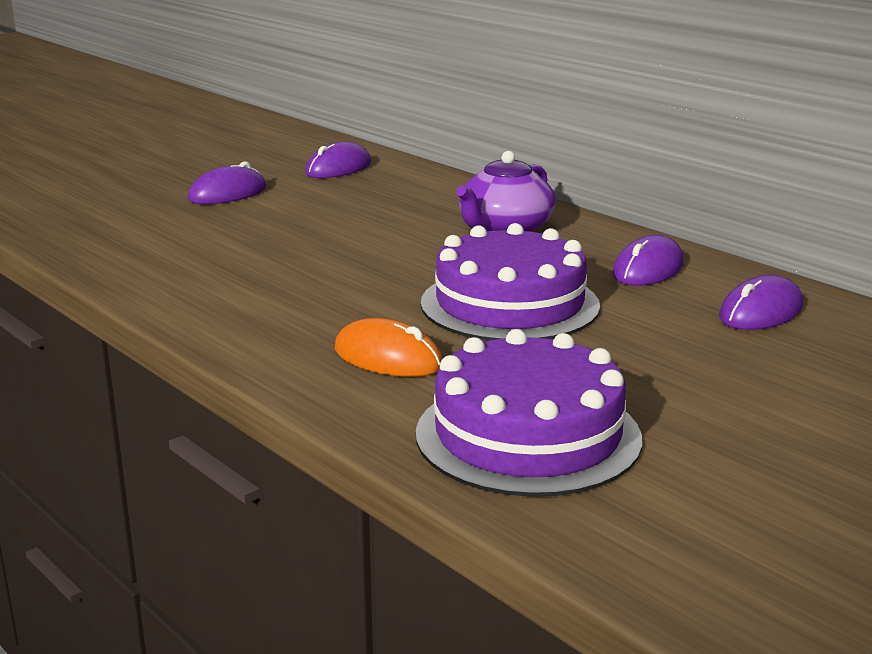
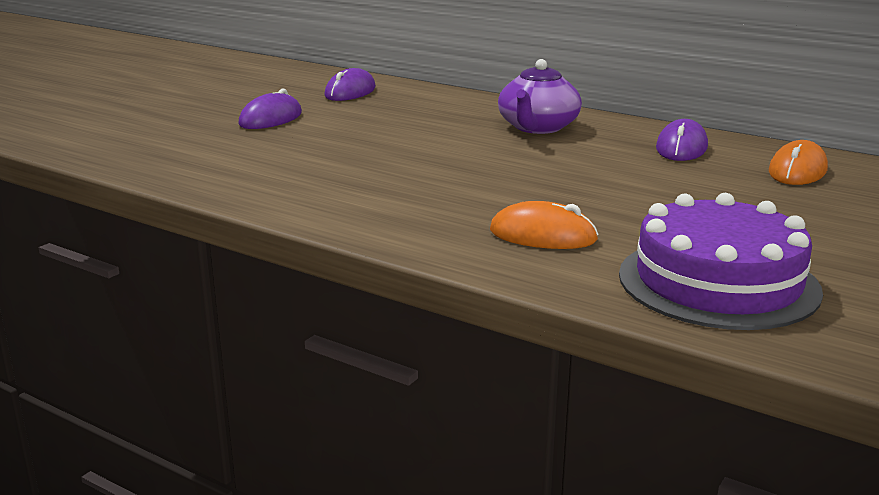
camera: 15 degrees left, 0 degrees up
(510, 304) = (600, 184): purple cake -> none
(761, 312) = (797, 171): purple mouse -> orange mouse

